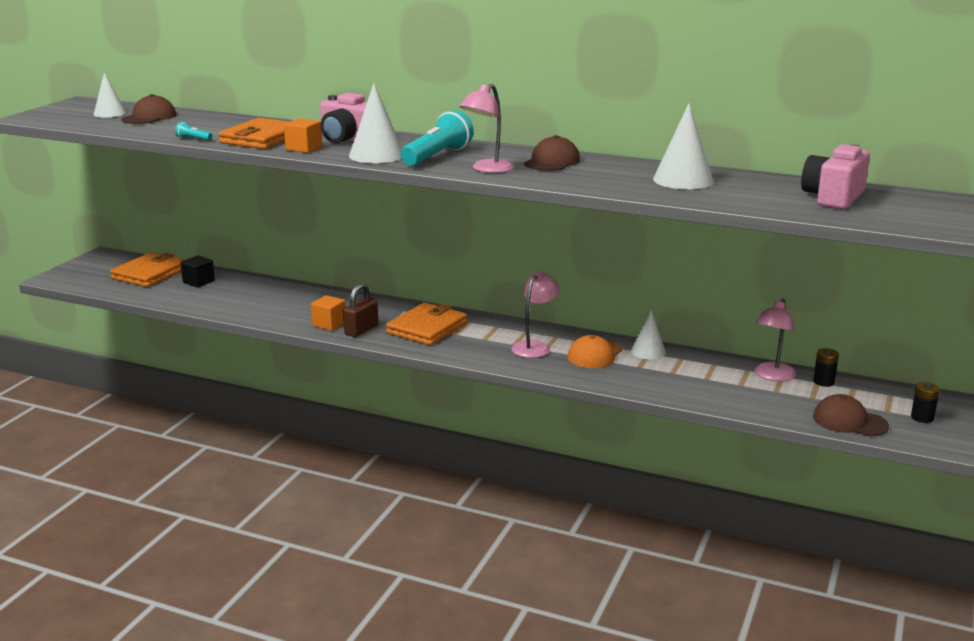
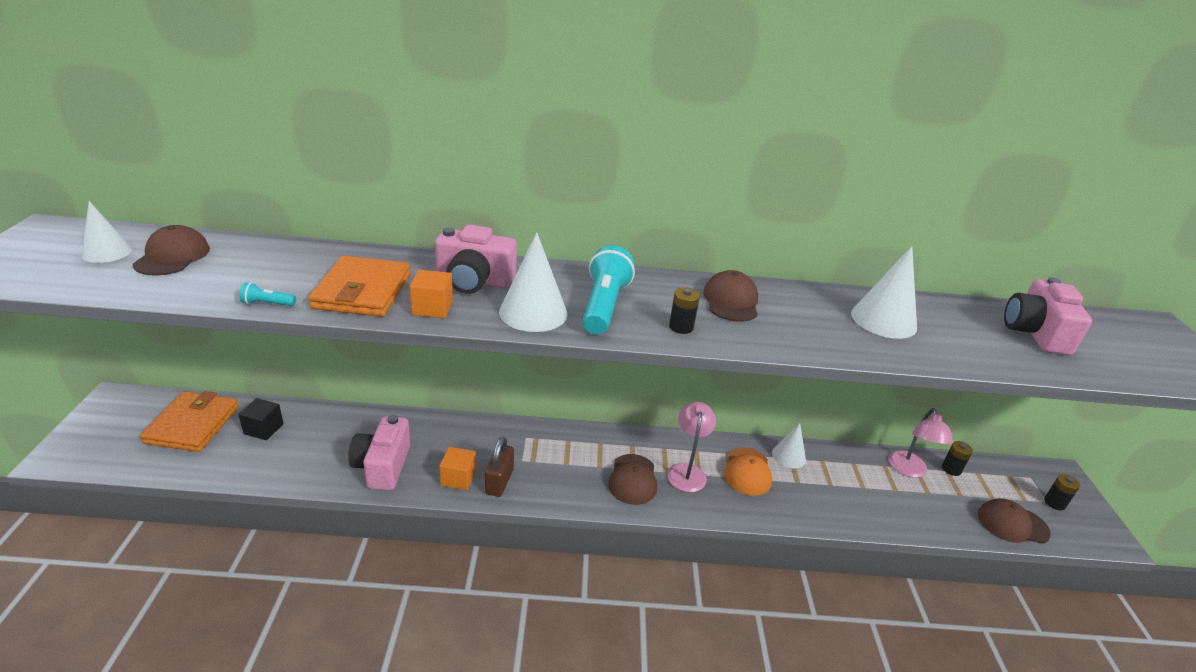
camera: 25 degrees left, 10 degrees up
(274, 310) = (382, 466): none -> pink camera
(427, 328) = (566, 463): orange wallet -> none
(479, 344) = (633, 479): none -> brown cap
(487, 169) = (681, 327): pink lamp -> black battery

